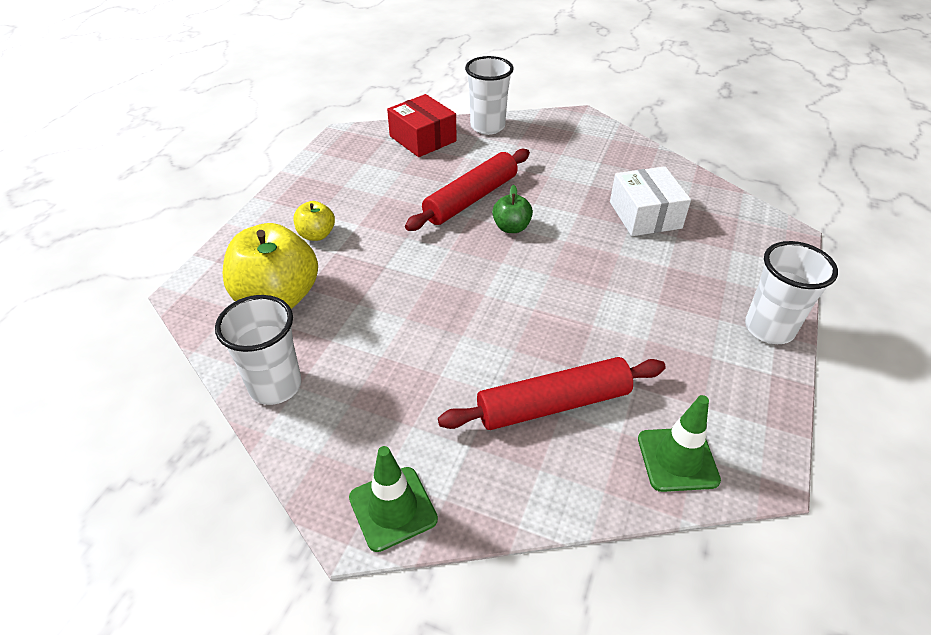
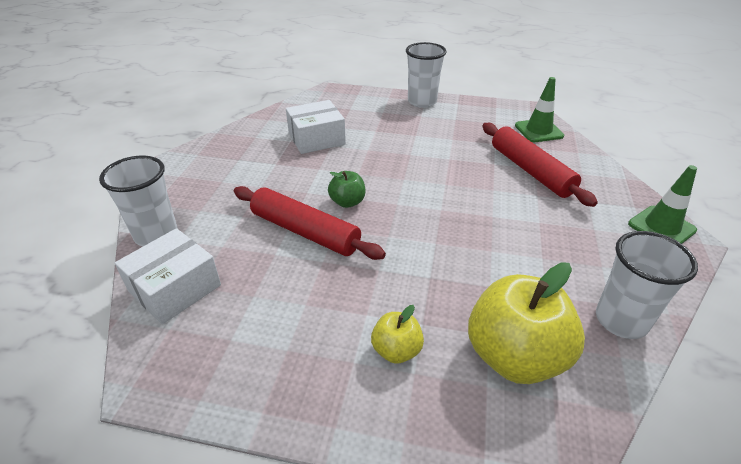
camera: 100 degrees left, 5 degrees down
(422, 139) = (175, 288): red box -> white box

